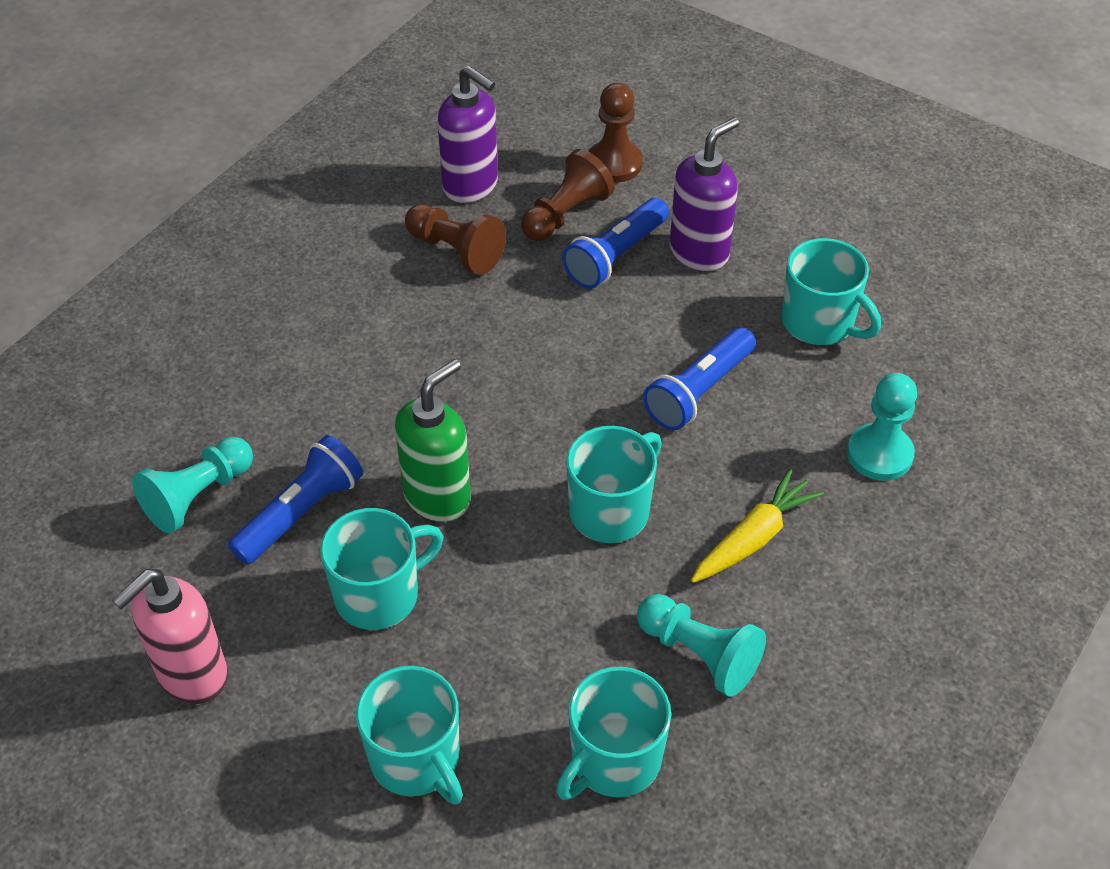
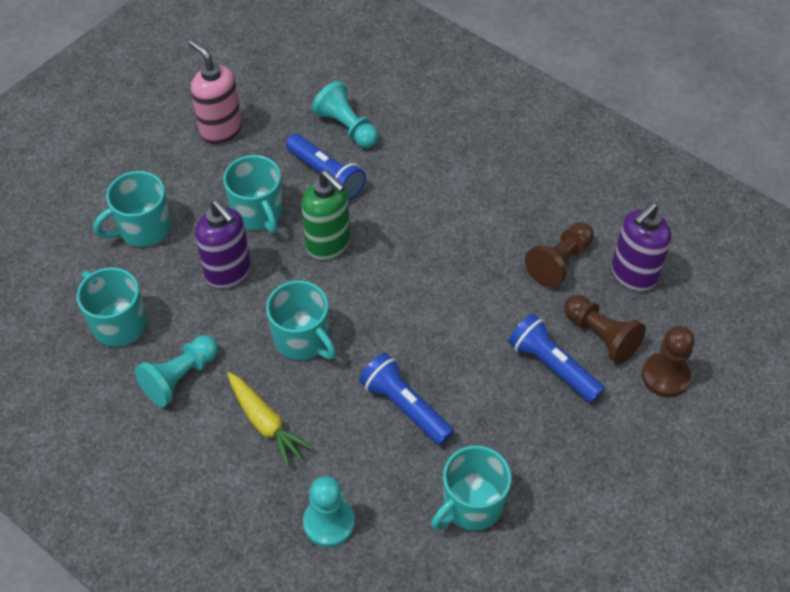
camera: 95 degrees right, 5 degrees up
(699, 252) = (556, 427): purple soap dispenser -> purple soap dispenser (228, 272)

